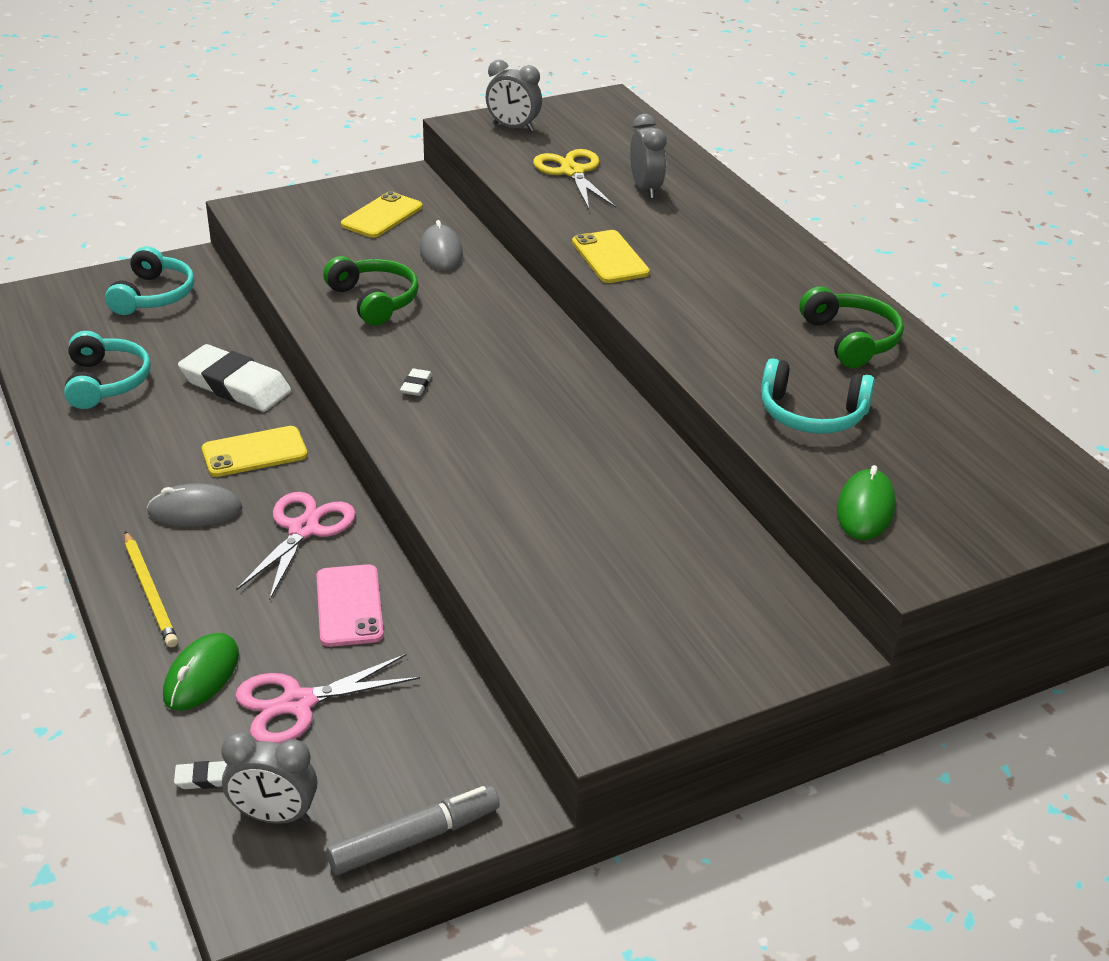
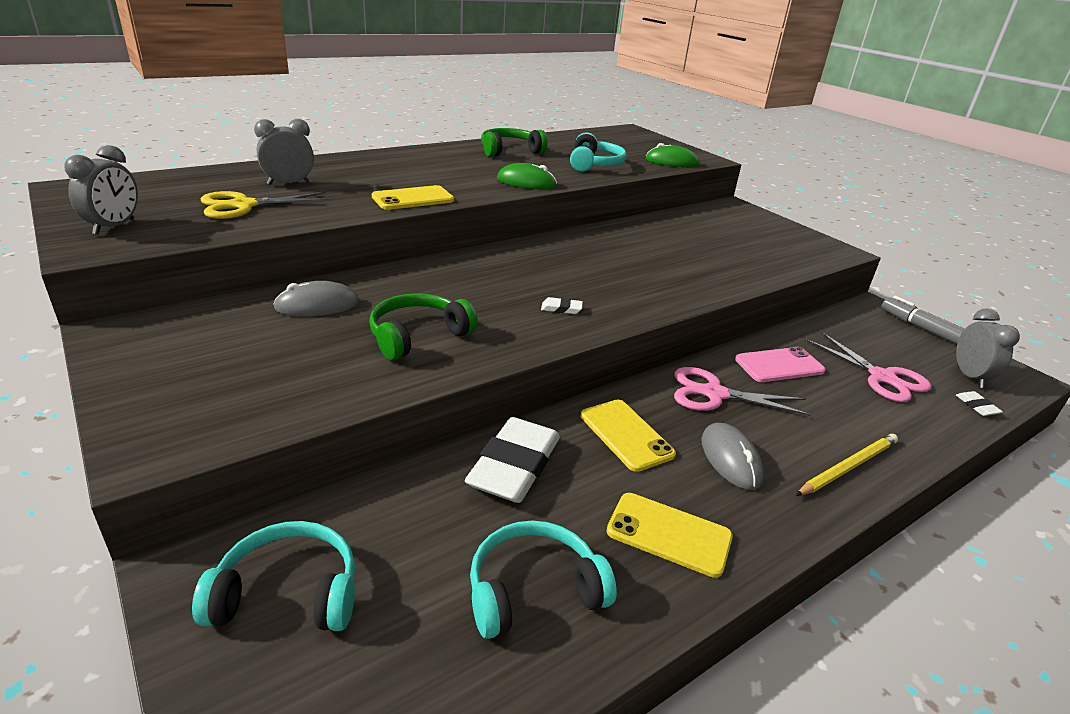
camera: 100 degrees left, 5 degrees down
(201, 675) = (902, 422): green mouse -> green mouse (526, 182)
(382, 216) = (217, 343): yellow phone -> yellow phone (669, 534)

